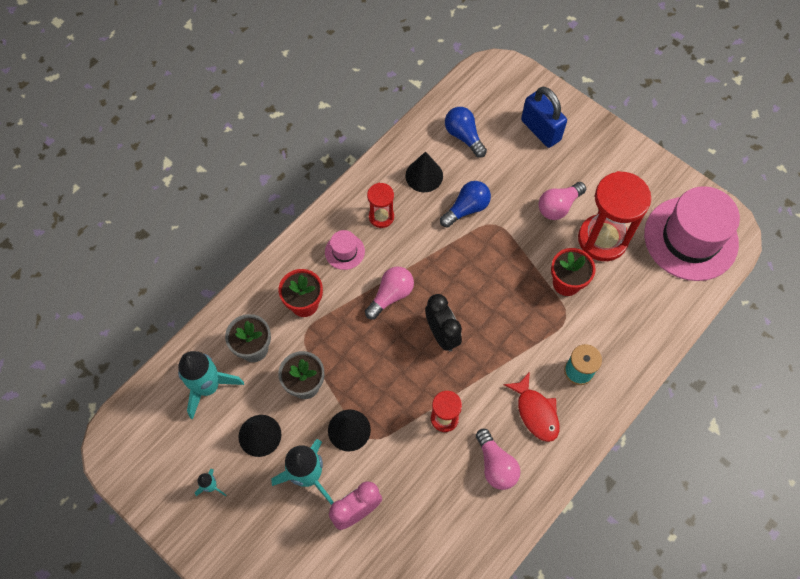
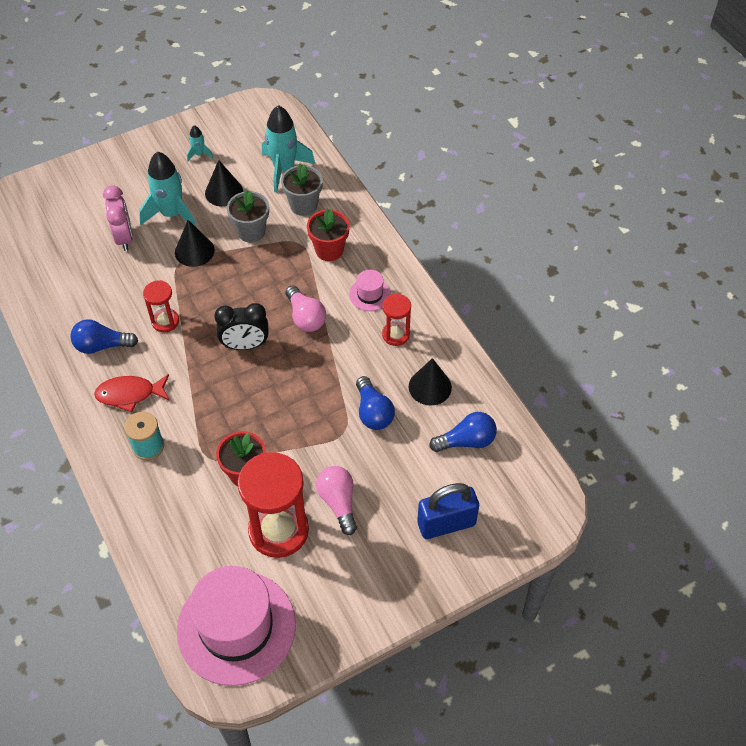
camera: 110 degrees right, 10 degrees down
(495, 465) = (102, 345): pink light bulb -> blue light bulb

